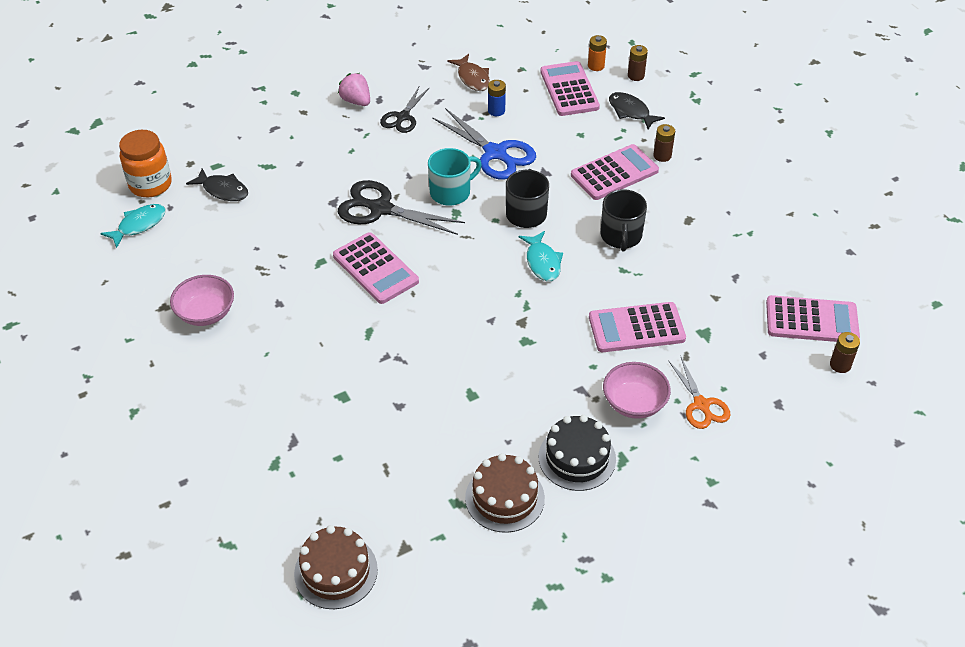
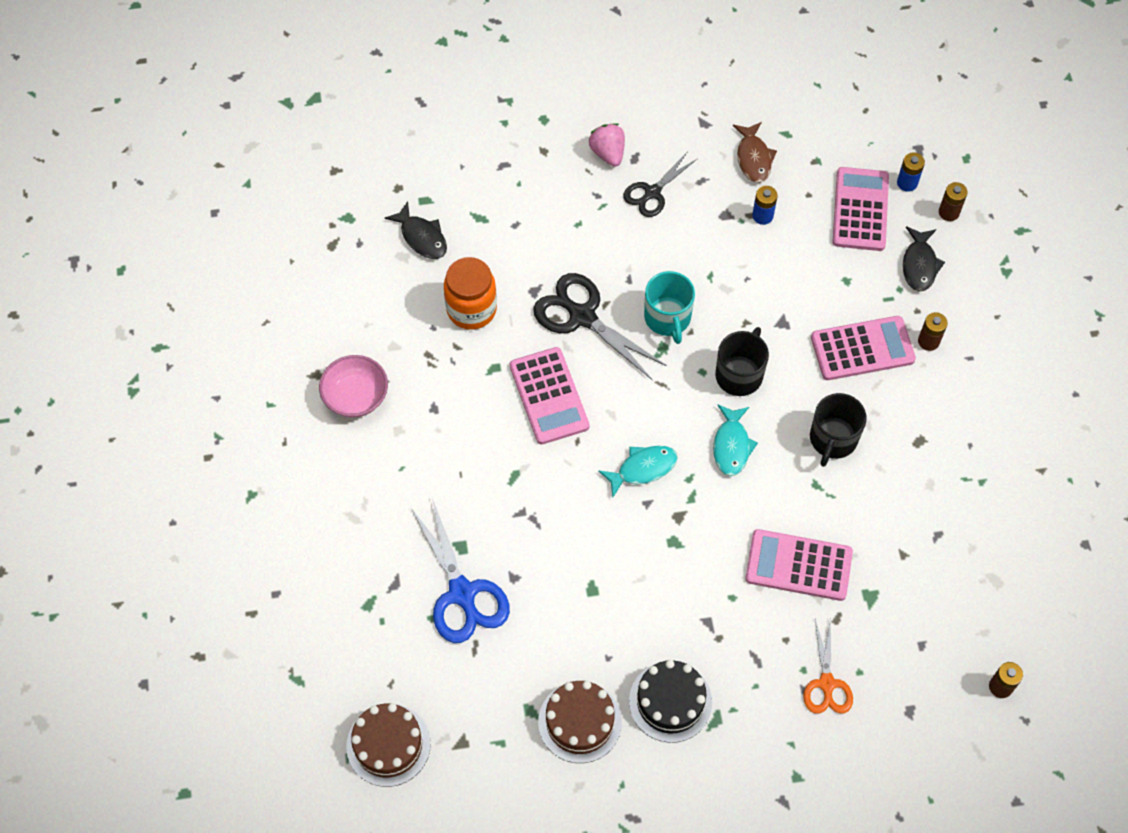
camera: 20 degrees right, 15 degrees up
(139, 225) = (320, 258): turquoise fish -> turquoise fish (643, 469)
(150, 184) = (348, 205): orange jar -> orange jar (471, 309)
(451, 192) = (667, 318): turquoise mug -> turquoise mug turned 90 degrees clockwise
(495, 153) = (737, 278): blue scissors -> blue scissors (462, 593)
(596, 66) = (907, 183): orange battery -> blue battery
(630, 111) = (919, 265): black fish -> black fish turned 150 degrees counterclockwise
(634, 403) = (756, 657): pink bowl -> none
(811, 320) = (996, 620): pink calculator -> none

